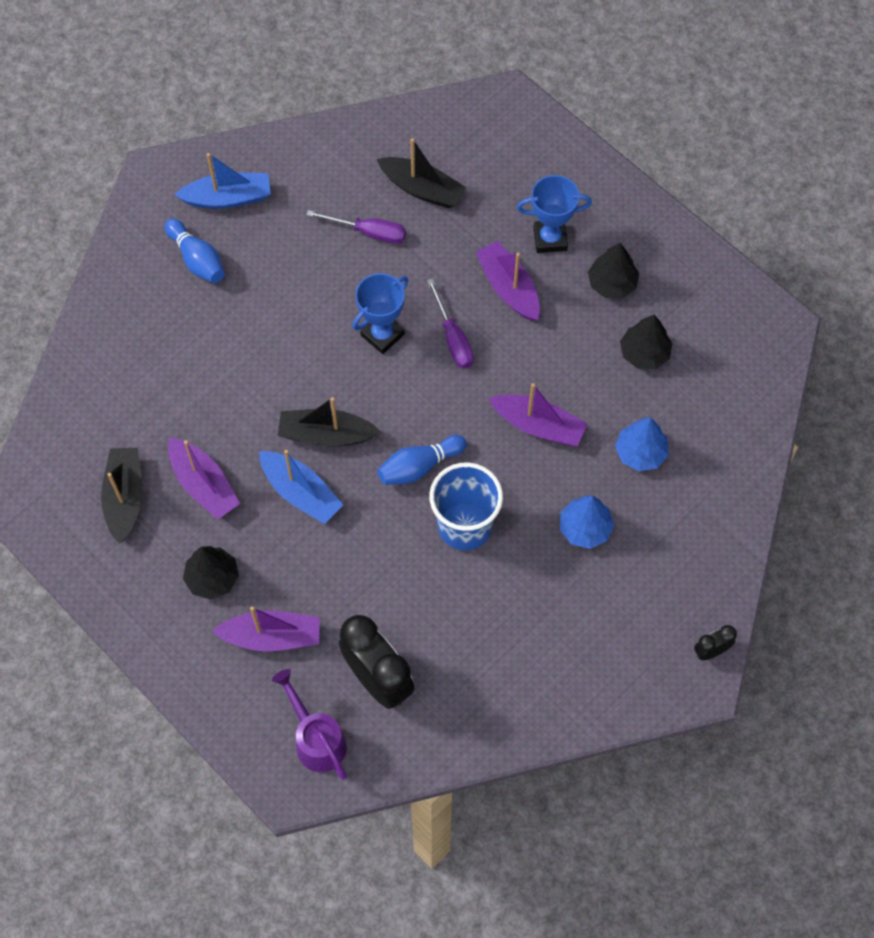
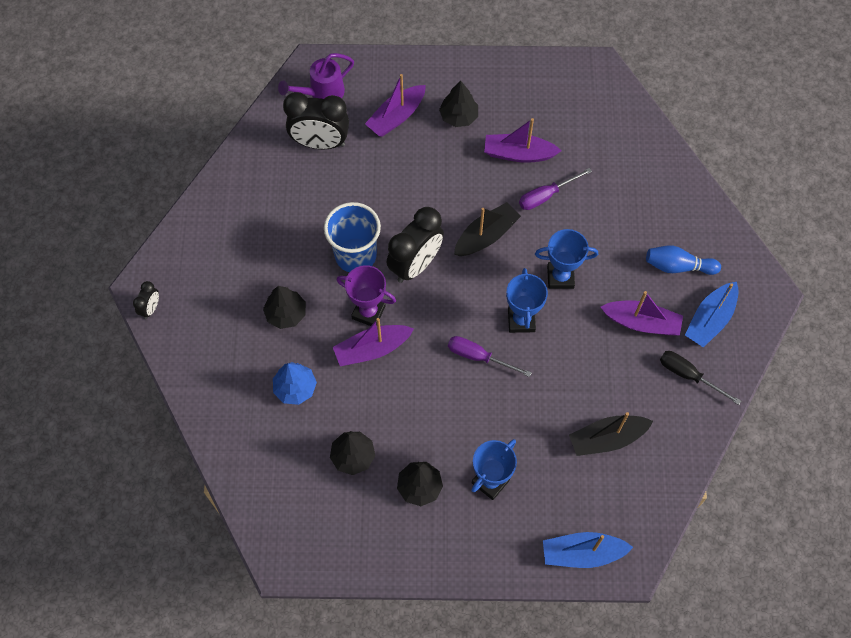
camera: 135 degrees right, 0 degrees up
(125, 498) = (549, 113): black boat -> none
(300, 175) = (688, 375): none -> black screwdriver
(301, 493) = (463, 194): blue boat -> blue boat (582, 553)
(305, 340) = (560, 277): none -> blue trophy
(316, 739) = (322, 93): purple watering can -> purple watering can turned 135 degrees clockwise
(368, 232) = (604, 377): purple screwdriver -> purple screwdriver (546, 196)
(419, 466) = (415, 264): blue bowling pin -> black clock
(508, 288) = (480, 421): purple boat -> purple boat (641, 323)
(508, 461) = (368, 312): none -> purple trophy
(585, 528) = (286, 313): blue tree -> black tree

